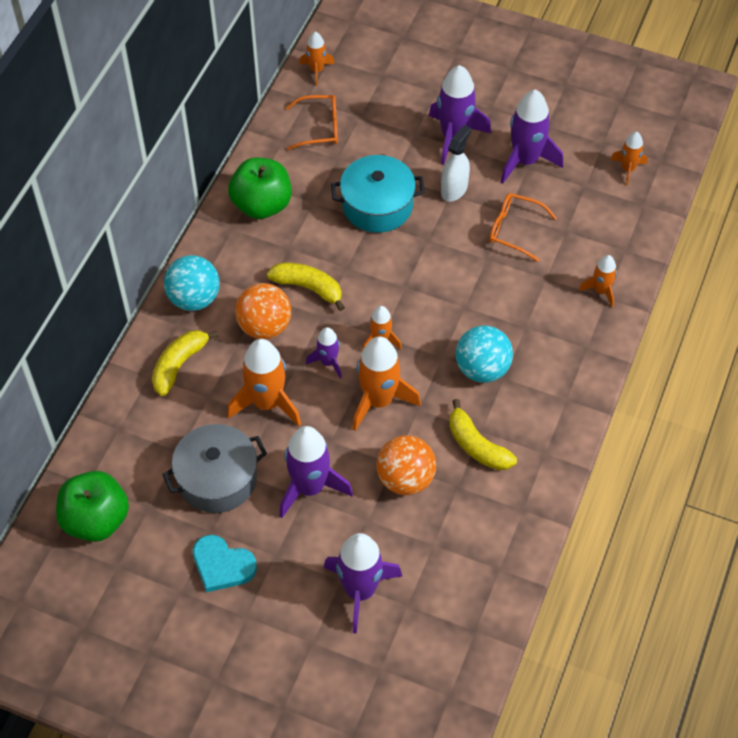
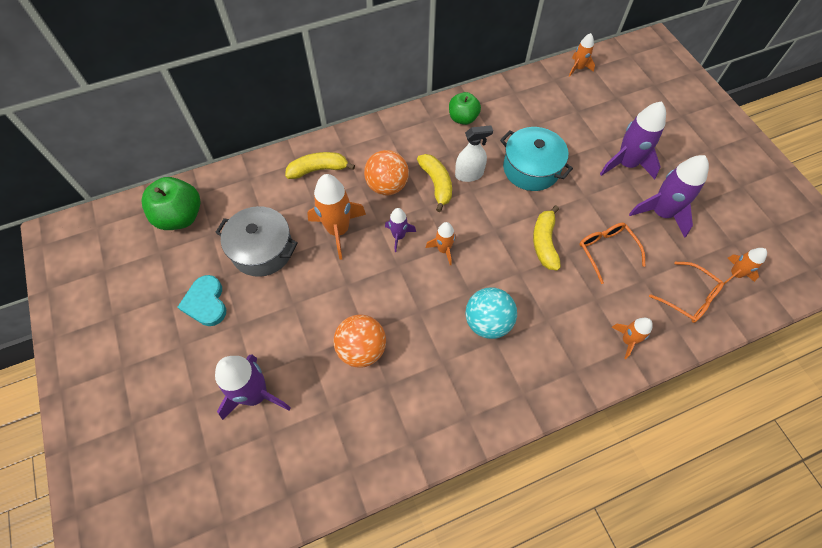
camera: 45 degrees right, 5 degrees up
(194, 298) = (368, 140): turquoise ball -> none
(262, 205) = (463, 118): green apple -> green apple, size x0.66
(310, 487) = (303, 301): purple rocket -> none
(319, 128) = (544, 100): orange glasses -> orange glasses (689, 298)
(378, 400) = (401, 285): orange rocket -> none
(454, 189) = (591, 195): white spray bottle -> white spray bottle (469, 174)
(476, 445) = (429, 369): yellow banana -> yellow banana (544, 242)

